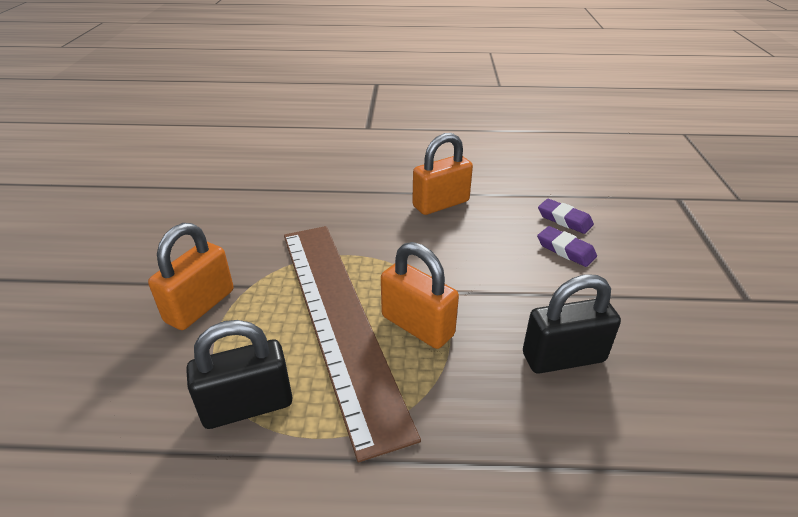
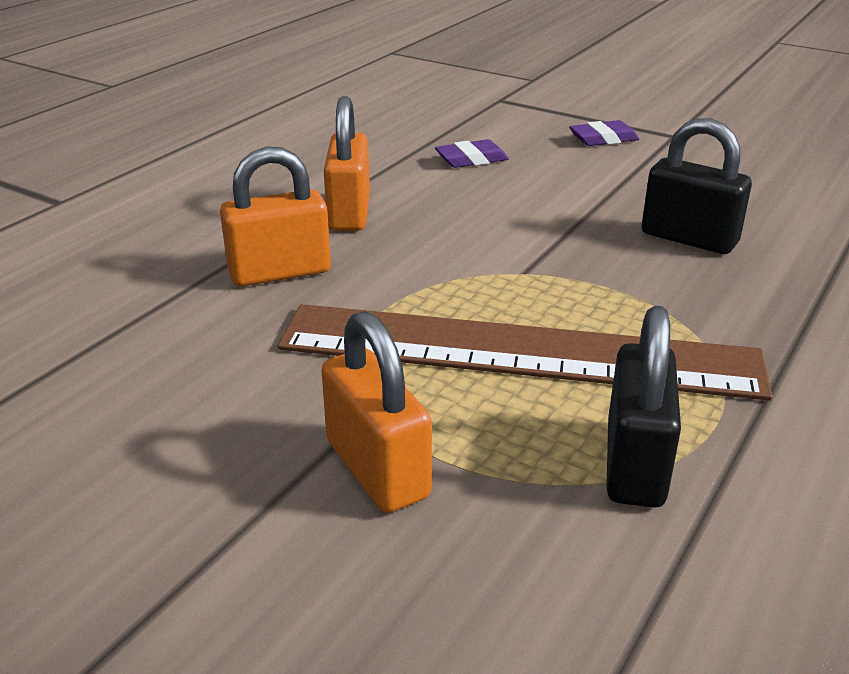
camera: 60 degrees left, 5 degrees down
(417, 325) = (577, 301): orange padlock -> orange padlock (280, 272)
(563, 357) = (689, 239): black padlock -> black padlock turned 75 degrees counterclockwise
(565, 250) = (525, 178): purple eraser -> purple eraser (603, 139)

